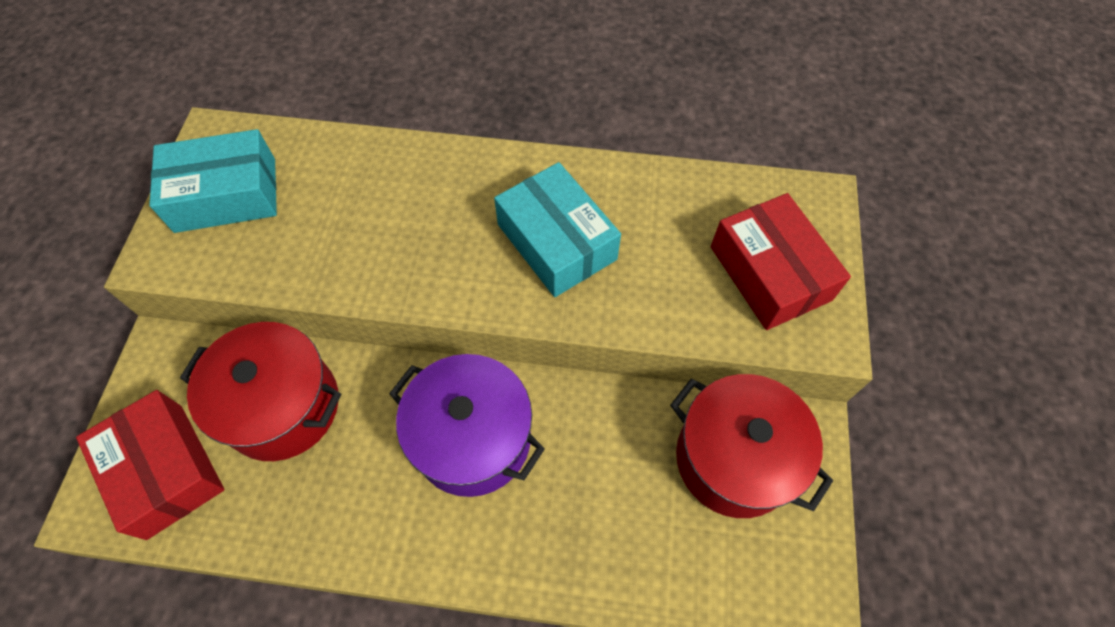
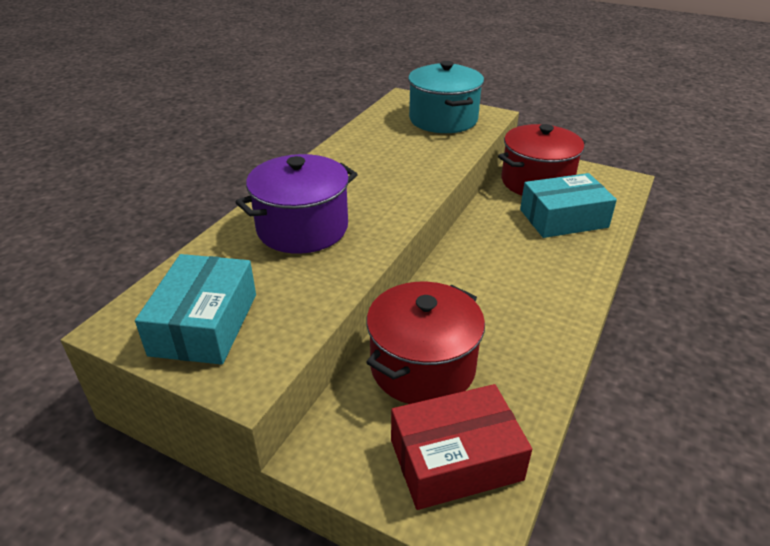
camera: 70 degrees left, 25 degrees down
(472, 439) = (490, 271): purple pot -> purple pot (302, 228)
(556, 242) = (377, 175): turquoise box -> turquoise box (563, 218)
(770, 273) = (443, 119): red box -> turquoise pot

